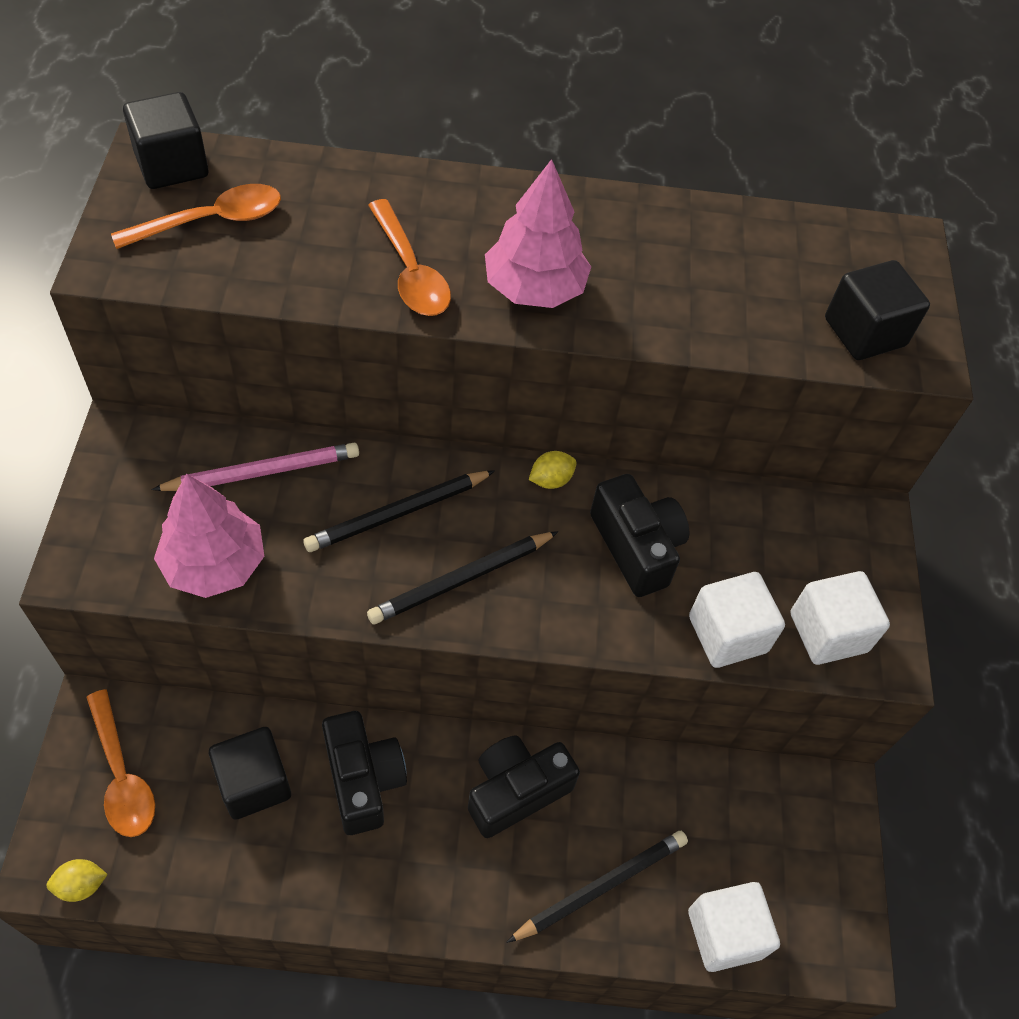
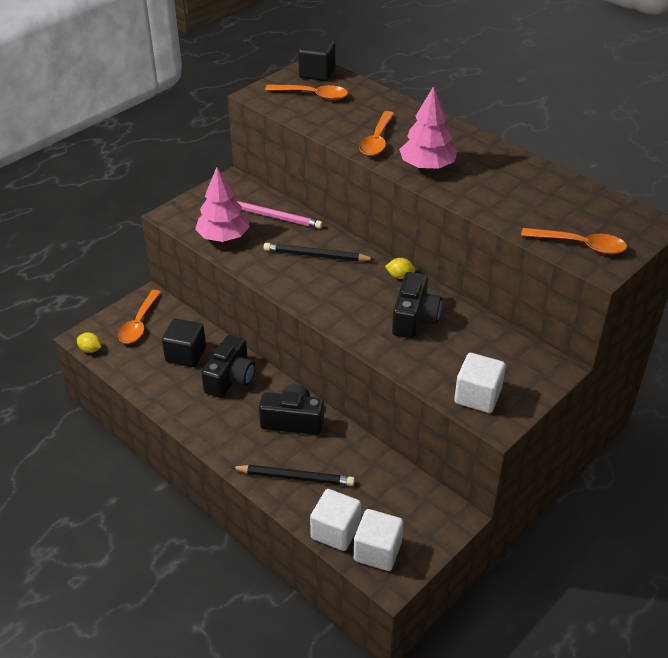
camera: 45 degrees right, 15 degrees down
(461, 580) = (318, 290): black pencil -> none
(727, 634) = (423, 370): white cube -> white cube (377, 551)
(864, 332) = (580, 245): black cube -> orange spoon

